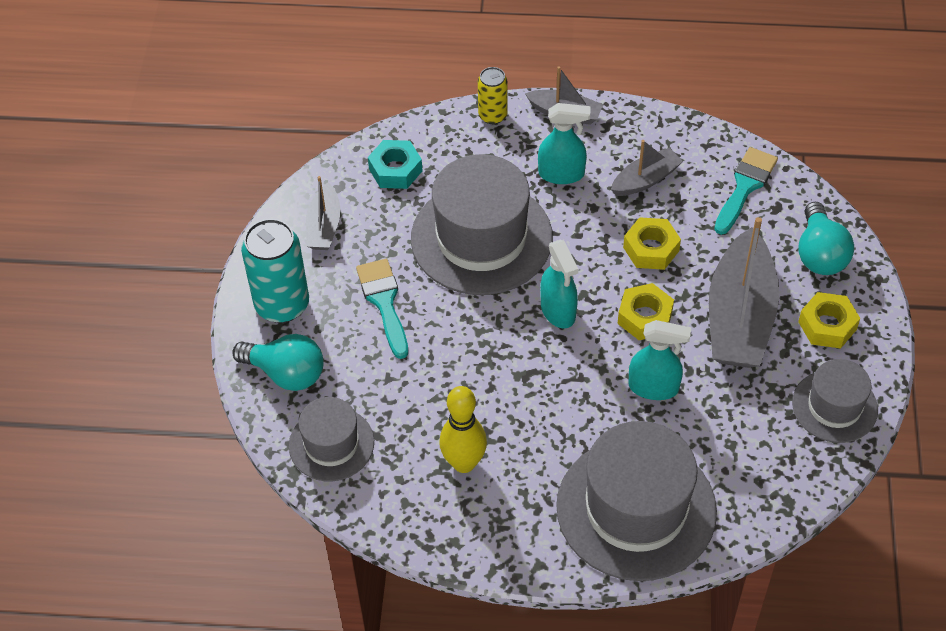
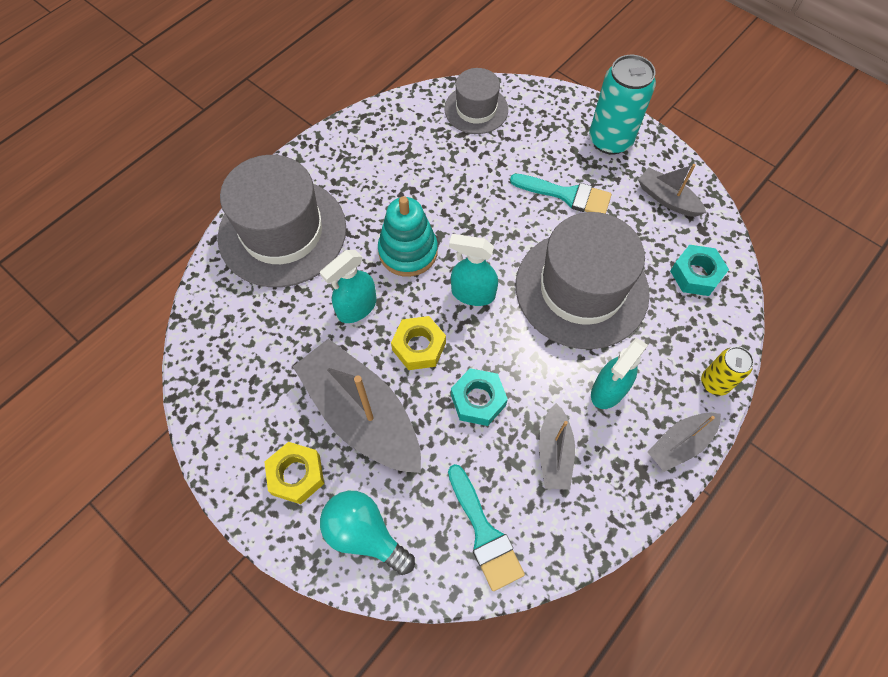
camera: 125 degrees right, 10 degrees up
(286, 373) = (550, 114): turquoise light bulb -> none
(464, 463) = (401, 164): yellow bowling pin -> none
(560, 387) = (408, 251): none -> turquoise stacking toy
(651, 249) = (478, 400): yellow nut -> turquoise nut
(834, 406) = (230, 416): grey hat -> none

